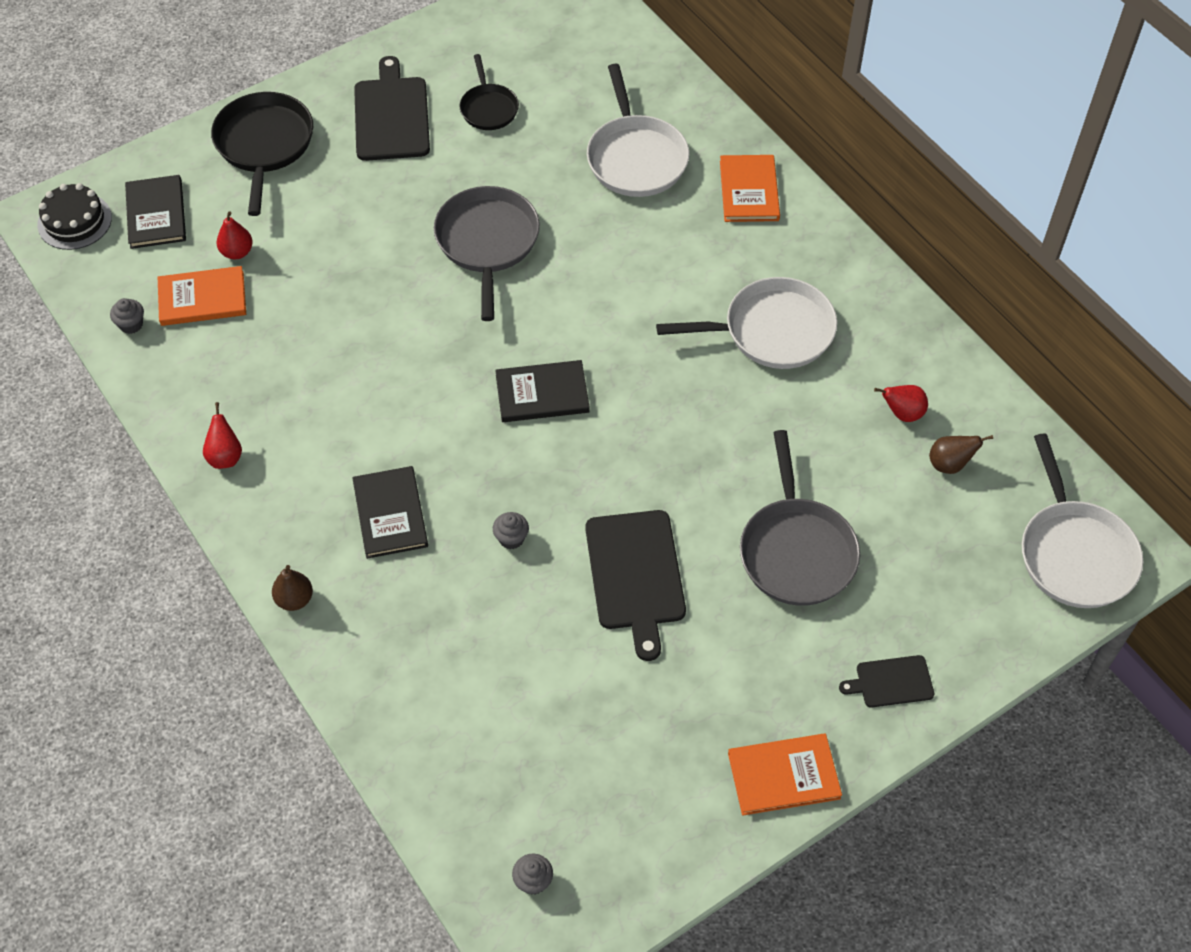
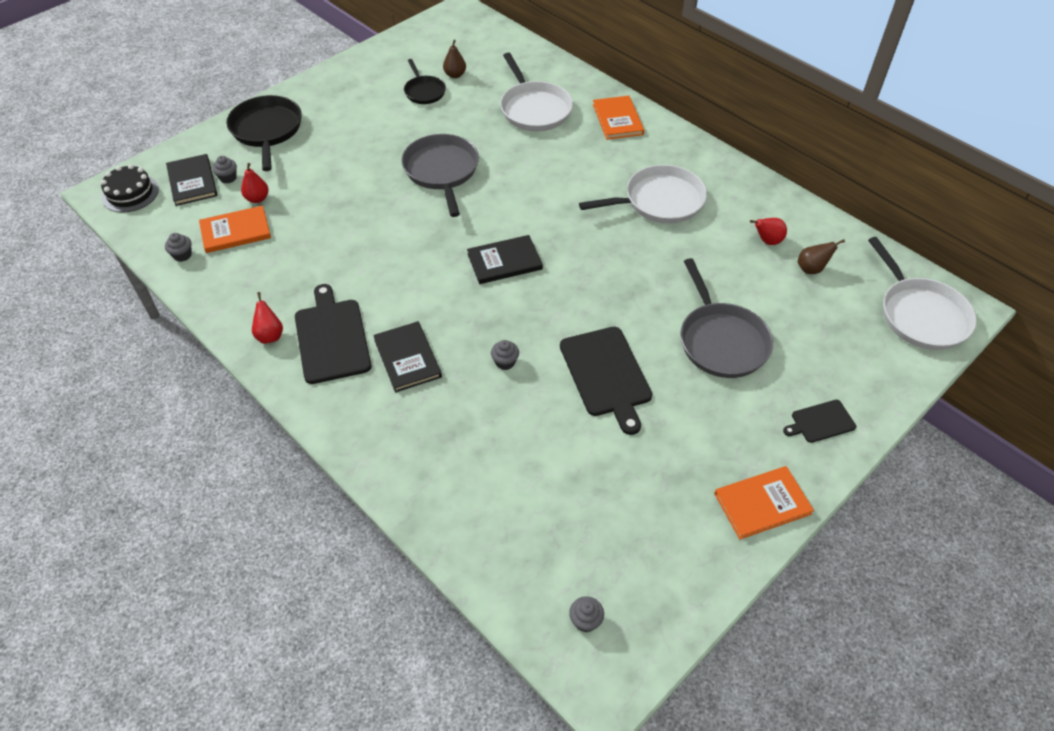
camera: 10 degrees left, 5 degrees down
(203, 214) = (228, 178): none -> grey cupcake
(294, 599) = (343, 430): brown pear -> brown pear (455, 75)
(391, 115) = (356, 103): black cutting board -> black cutting board (331, 338)

